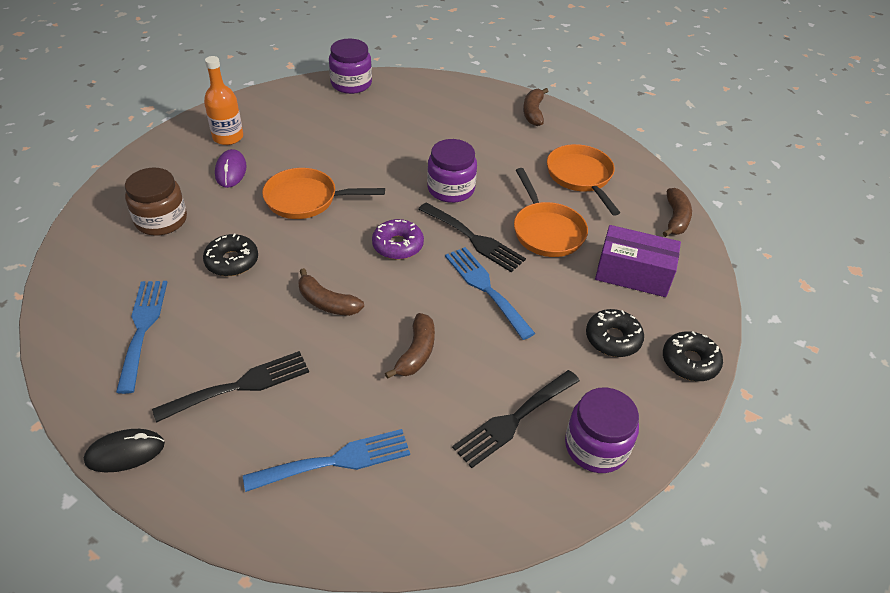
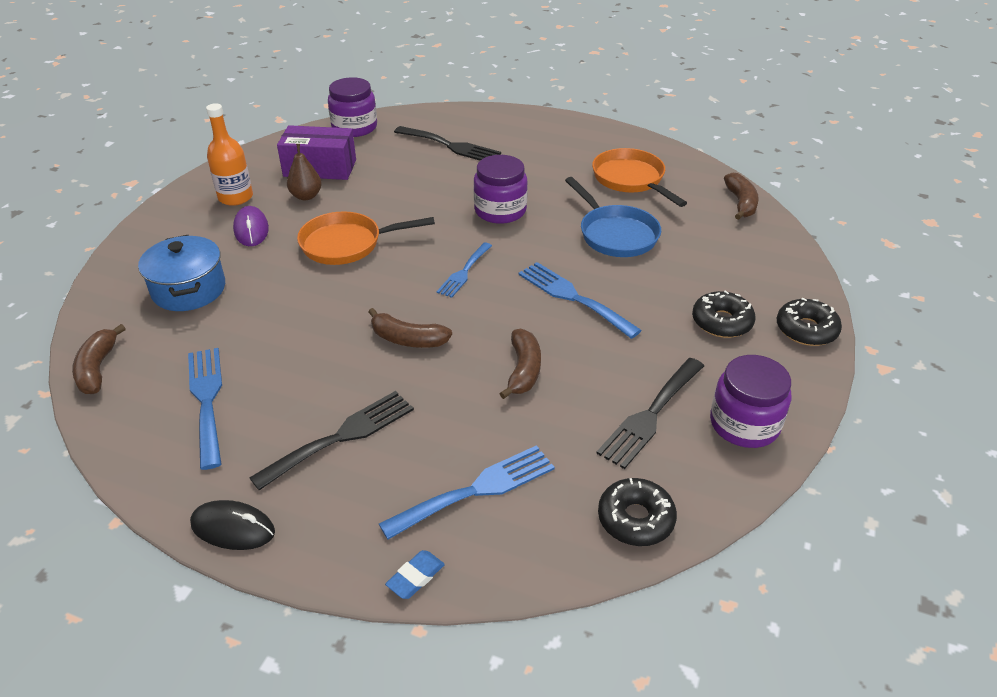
camera: 10 degrees left, 5 degrees down
(125, 452) = (233, 528): black mouse -> black mouse turned 45 degrees clockwise
(161, 220) = (189, 289): brown jar -> blue pot
(232, 261) = (286, 317): black donut -> black donut (635, 519)
(257, 532) = (415, 577): none -> blue eraser
(287, 146) = (306, 196): none -> brown pear
(398, 245) = (464, 272): purple donut -> blue fork
(474, 239) = (543, 253): black fork -> black fork (451, 146)
(533, 112) = (559, 128): brown banana -> brown banana (98, 368)
(546, 231) = (615, 234): orange pan -> blue pan
(633, 274) = (718, 260): purple box -> purple box (320, 168)

